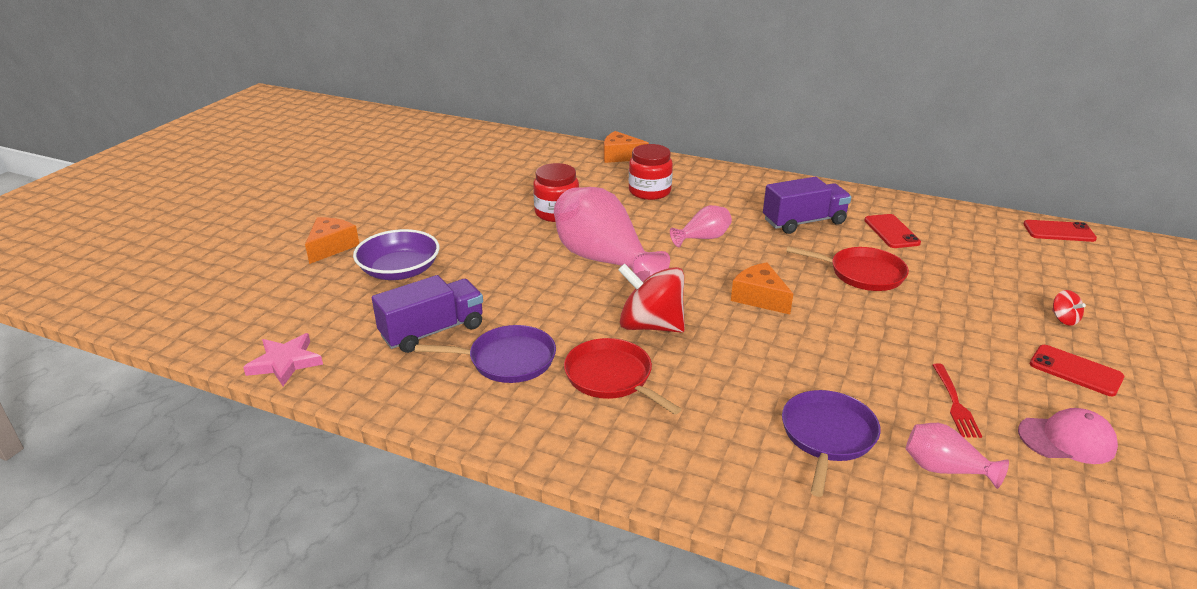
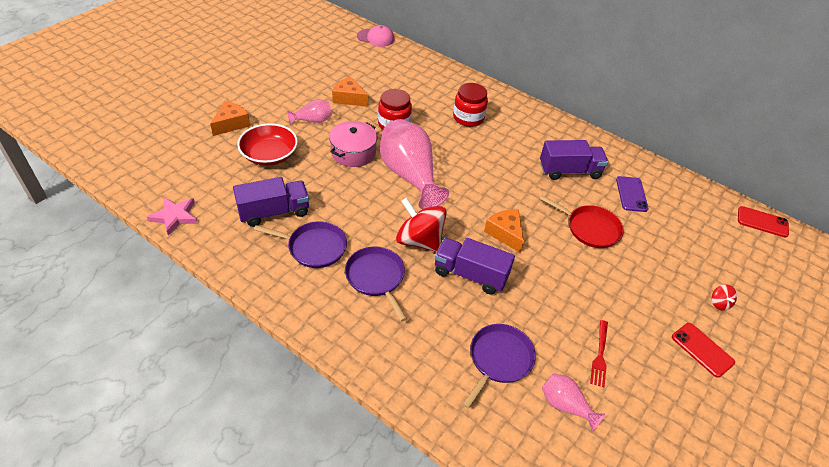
camera: 10 degrees right, 15 degrees up
(399, 271) = (269, 155): purple bowl -> red bowl
(516, 249) = (353, 152): none -> pink pot
(611, 377) = (376, 277): red pan -> purple pan
(620, 156) = (461, 78): orange cheese -> orange cheese (349, 98)
(703, 238) = (488, 171): pink vase -> pink vase (312, 120)
(738, 349) = (470, 275): none -> purple truck
(891, 231) = (631, 194): red phone -> purple phone
(1067, 440) = (663, 404): pink cap -> pink cap (376, 38)

